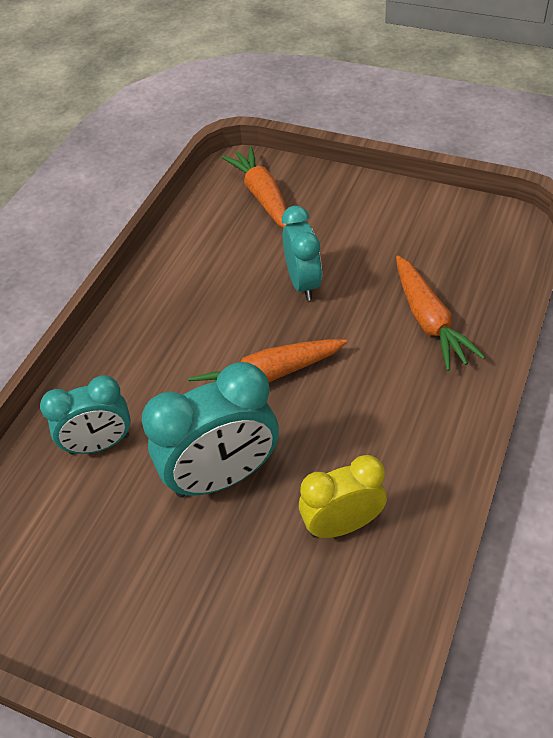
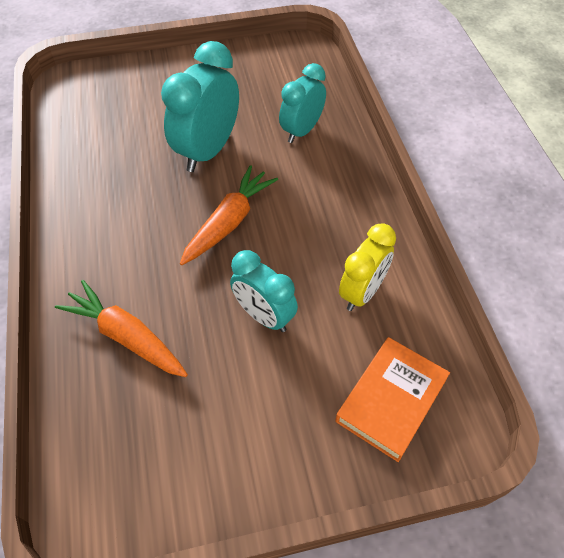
camera: 140 degrees right, 5 degrees up
(262, 196) = (391, 400): orange carrot -> orange book
(342, 524) = (113, 162): yellow clock -> yellow clock (362, 292)

